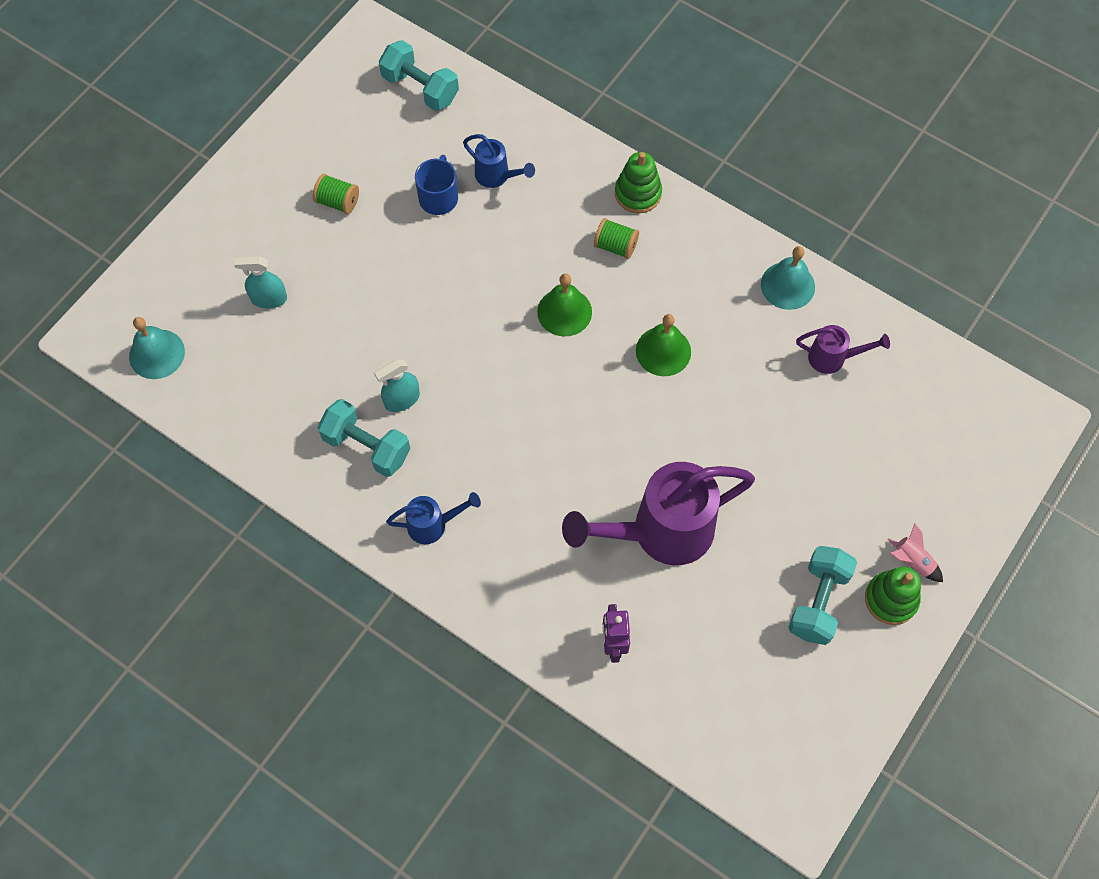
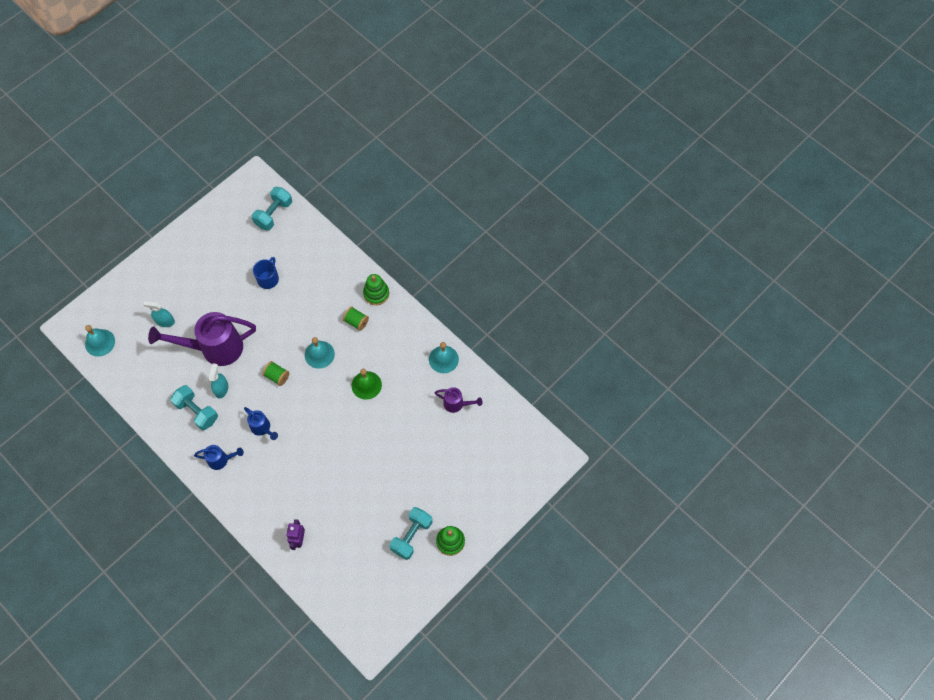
camera: 10 degrees right, 0 degrees up
(338, 202) = (214, 273): green spool -> green spool (277, 376)
(402, 399) = (221, 389): turquoise spray bottle -> turquoise spray bottle turned 120 degrees clockwise
(420, 88) = (274, 214): turquoise dumbbell -> turquoise dumbbell turned 75 degrees clockwise
(497, 176) = (302, 272): blue watering can -> blue watering can (262, 428)
(564, 312) = (319, 354): green bell -> turquoise bell
(660, 532) = (338, 484): purple watering can -> purple watering can (214, 348)
(912, 561) = (467, 523): pink rocket -> none

